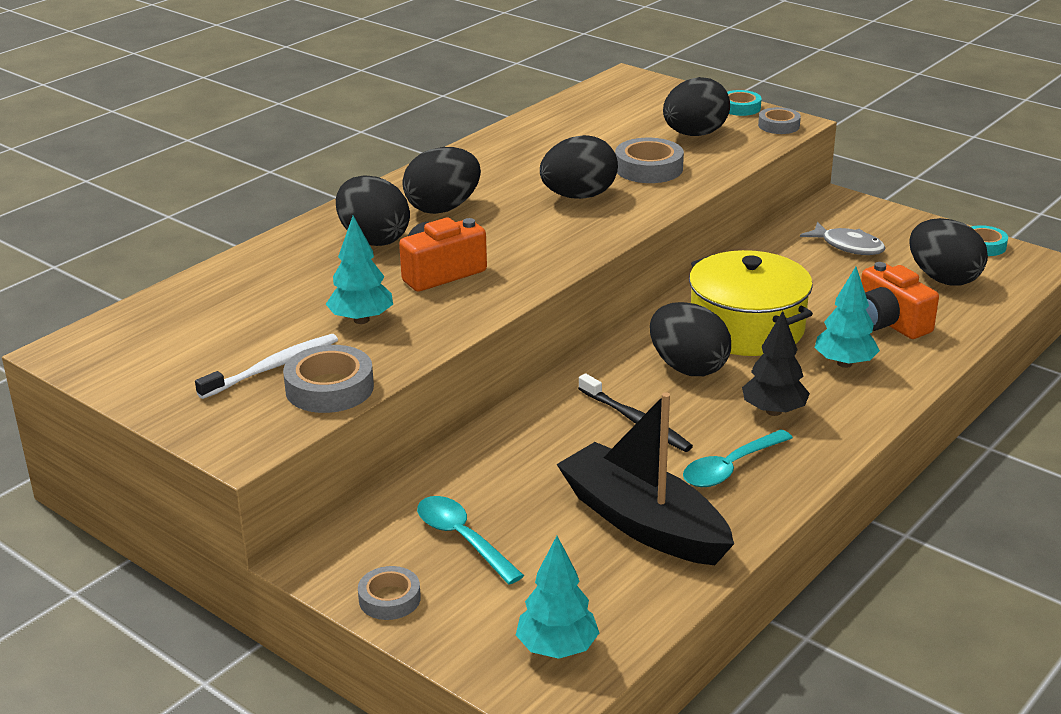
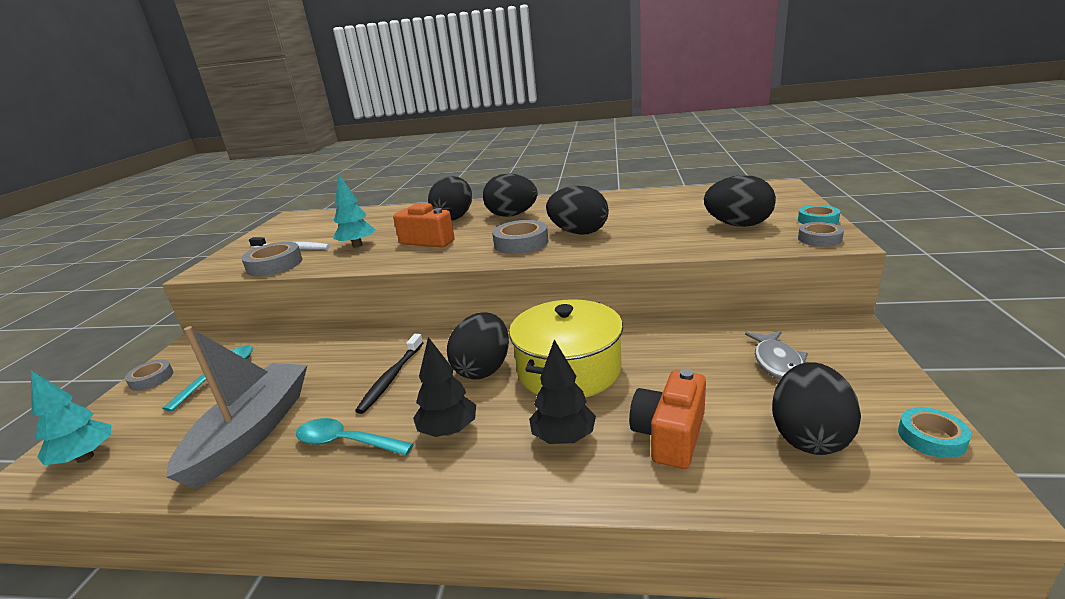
camera: 60 degrees right, 5 degrees down
(642, 523) = (252, 432): black boat -> grey boat
(648, 168) = (655, 233): grey tape -> grey tape (521, 243)
(844, 363) = (563, 437): turquoise tree -> black tree

